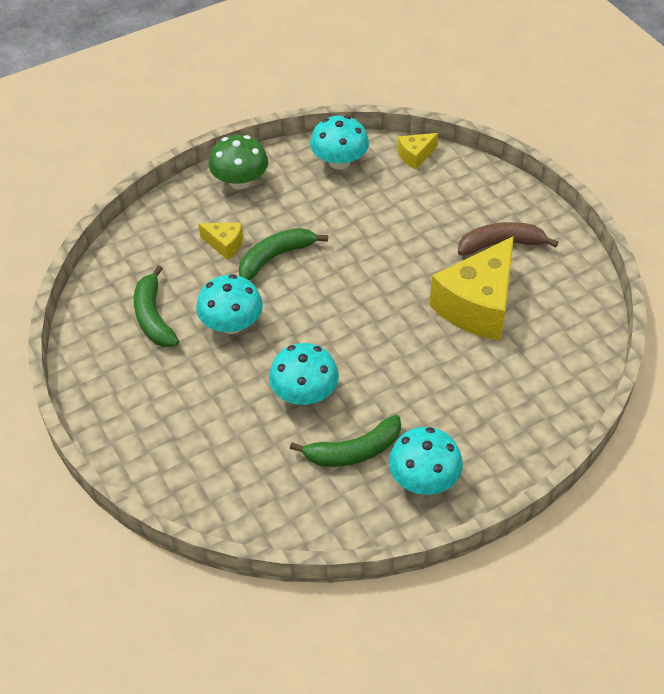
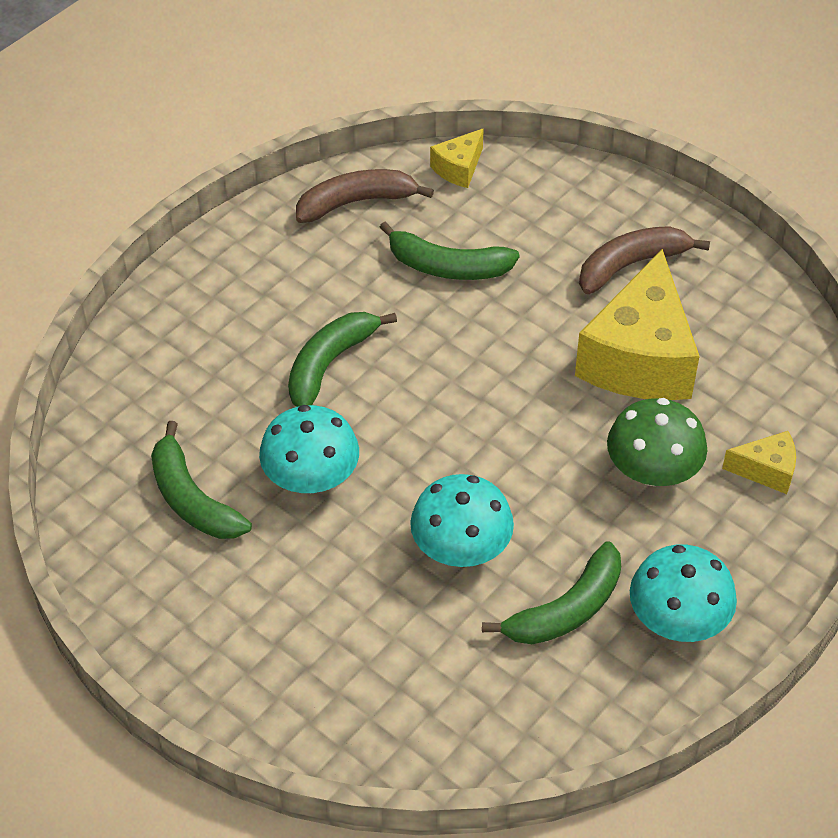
camera: 20 degrees left, 0 degrees up
(225, 244) = (247, 364): yellow cheese -> yellow cheese (766, 470)
(240, 181) = (226, 266): green mushroom -> green mushroom (652, 471)
(339, 161) = (356, 202): turquoise mushroom -> brown banana
(379, 216) = (447, 266): none -> green banana

